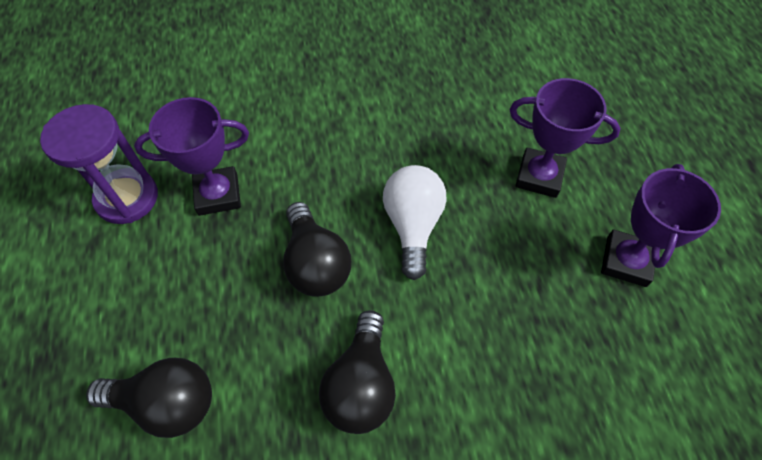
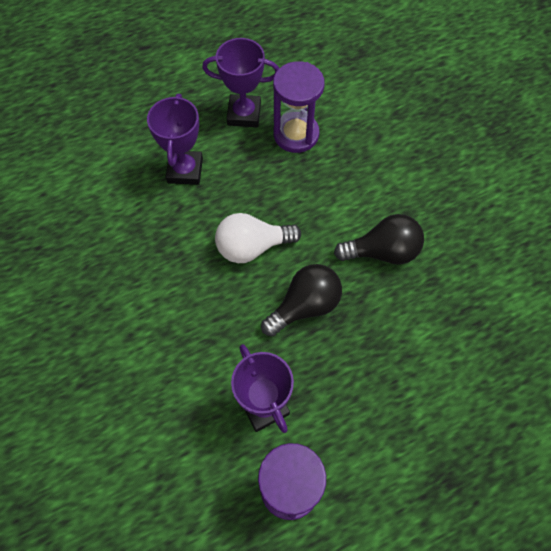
camera: 105 degrees left, 5 degrees up
(167, 403) = (441, 371): black light bulb -> none
(583, 321) = (296, 134): none -> purple hourglass

